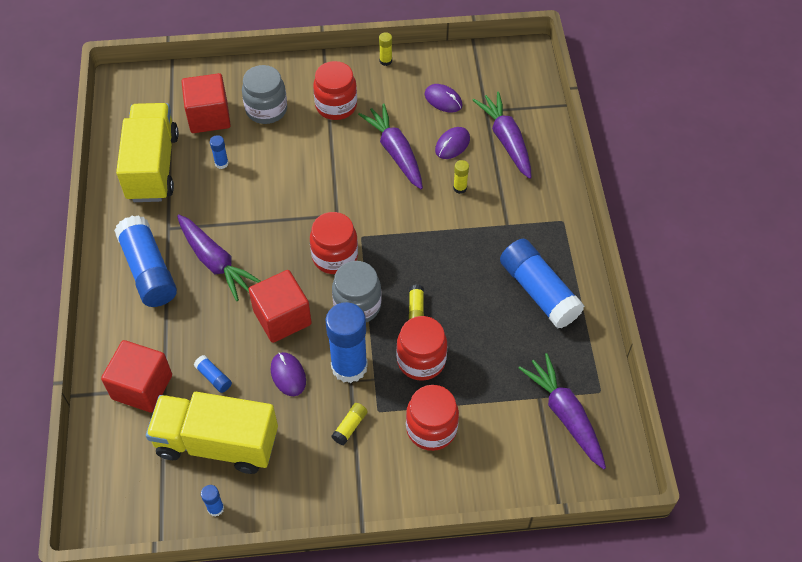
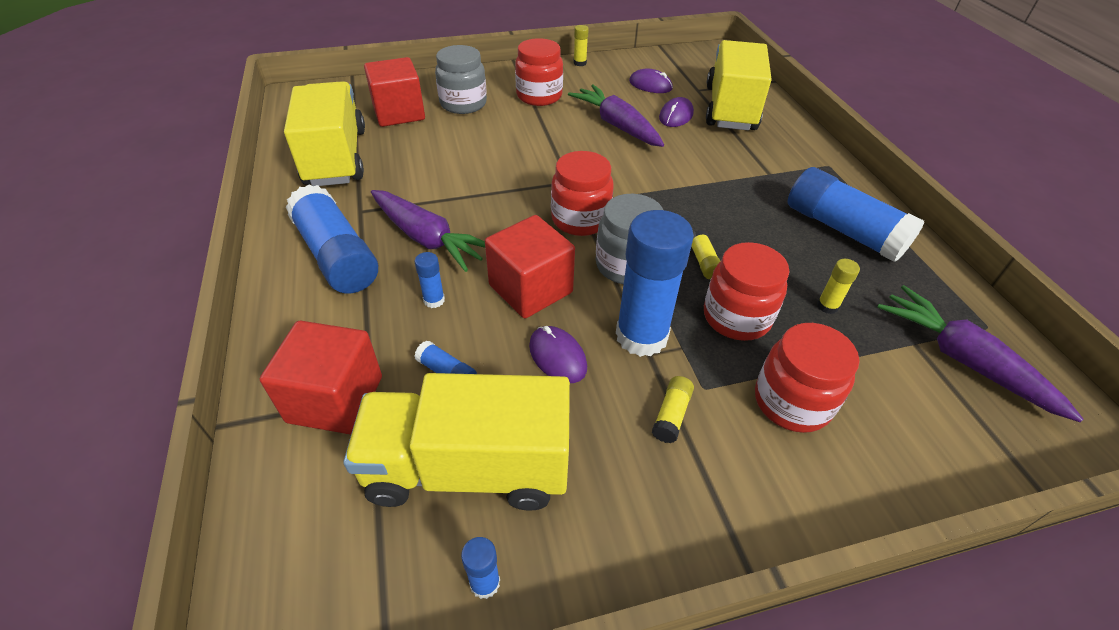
camera: 10 degrees left, 10 degrees down
(221, 163) = (420, 148): blue glue stick -> blue glue stick (434, 300)
(460, 188) = (701, 148): yellow glue stick -> yellow glue stick (827, 306)
(506, 140) = (730, 108): purple carrot -> yellow truck

